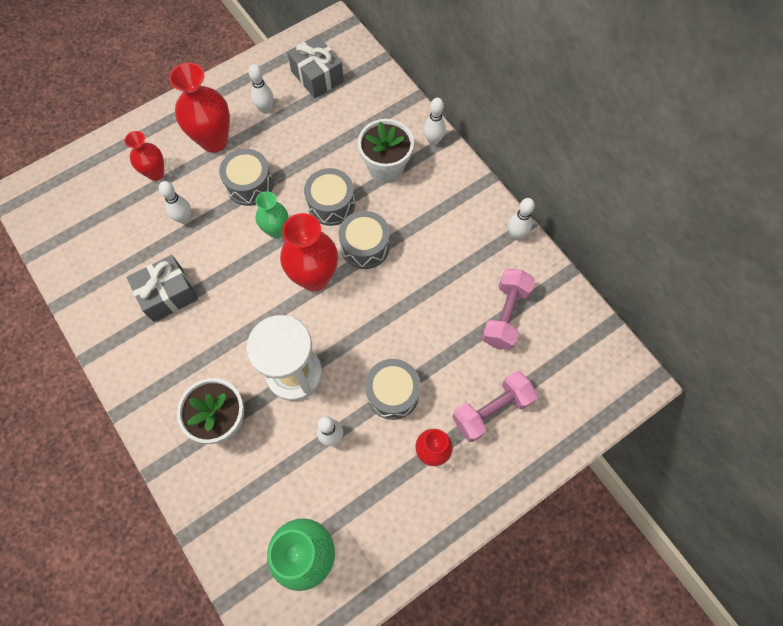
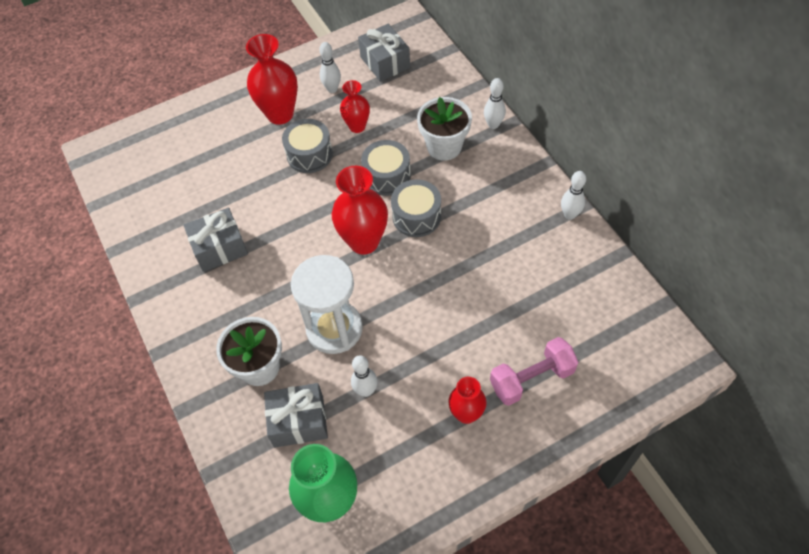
camera: 10 degrees right, 10 degrees down
(156, 173) = (221, 140): red vase -> red vase (357, 126)
(185, 219) = (244, 181): white bowling pin -> none
(268, 474) = (299, 421): none -> grey gift
(276, 230) = (331, 197): green vase -> none
(392, 393) = (431, 354): grey drum -> none
(505, 315) = (553, 289): pink dumbbell -> none

